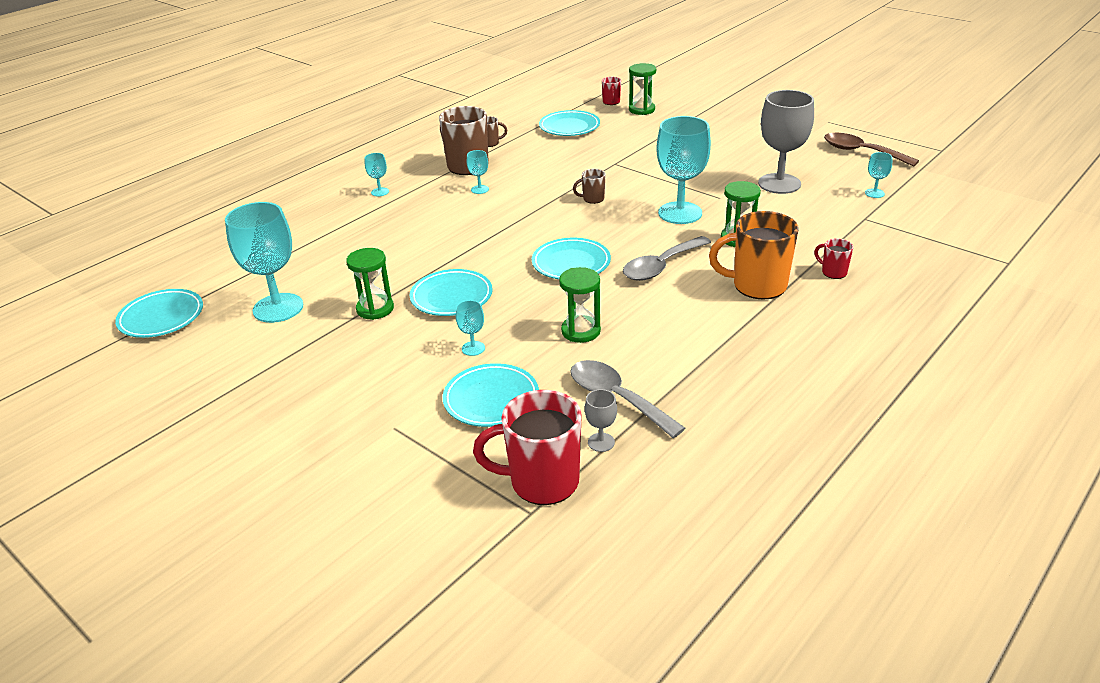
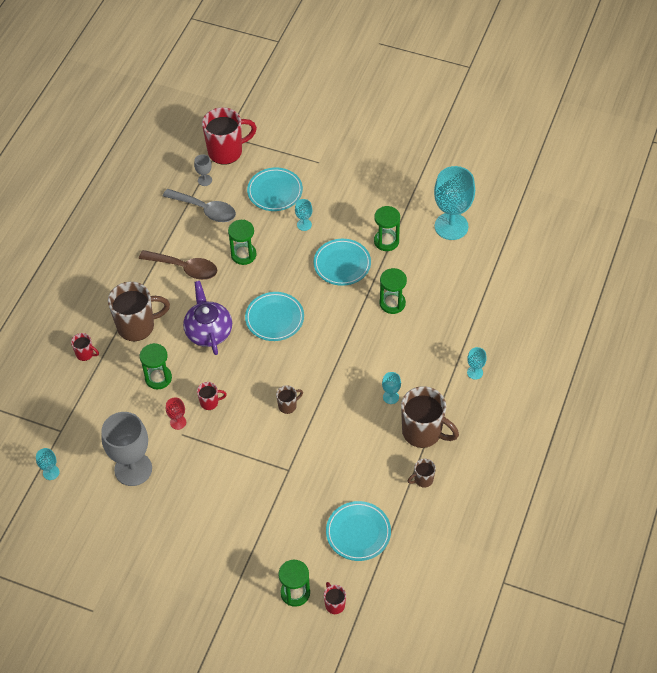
camera: 160 degrees right, 20 degrees up
(161, 317) = (520, 200): turquoise plate -> none
(419, 252) = (392, 303): none -> green hourglass
(661, 266) = (208, 331): grey spoon -> purple teapot
(680, 213) = (210, 402): turquoise goblet -> red mug
(721, 205) = (178, 422): none -> red goblet
(757, 286) = (137, 326): orange mug -> brown mug
(862, 152) = (59, 547): brown spoon -> brown spoon (184, 268)

